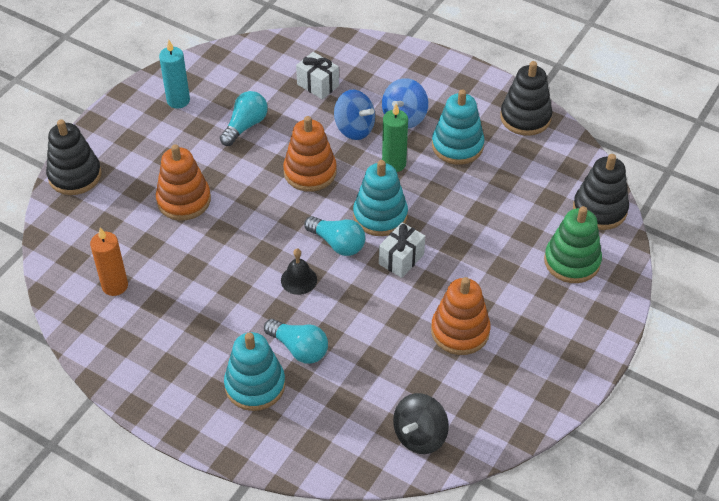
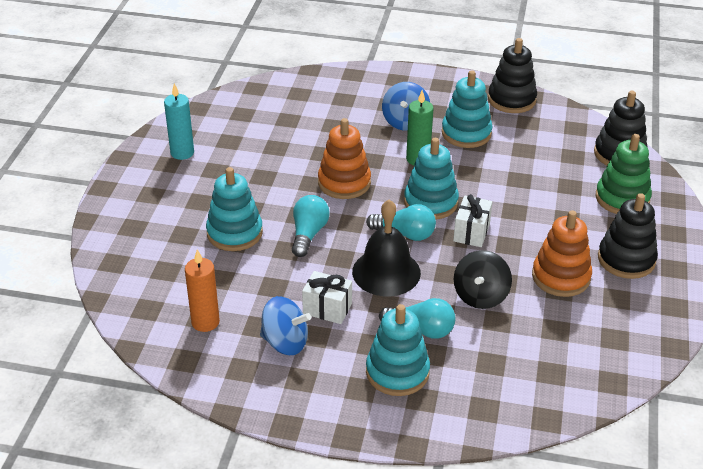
camera: 20 degrees left, 10 degrees down
(75, 175) = (110, 237): black stacking toy -> black stacking toy (626, 259)
(184, 200) = (234, 233): orange stacking toy -> turquoise stacking toy
(245, 126) = (260, 159): turquoise light bulb -> turquoise light bulb (308, 234)
(299, 280) = (386, 272): black bell -> black bell, size x1.84
(318, 85) = (310, 113): white gift -> white gift (327, 308)
(354, 129) = (365, 140): blue spinning top -> blue spinning top (285, 342)
(420, 436) = (579, 372): black spinning top -> black spinning top (480, 296)

